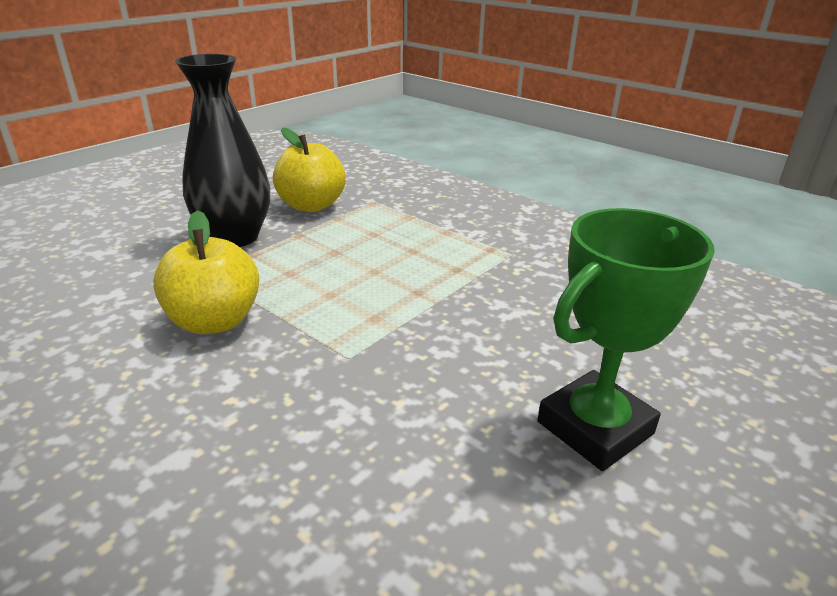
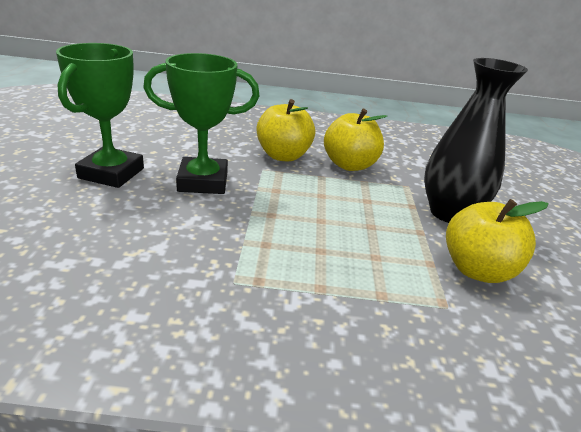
camera: 140 degrees right, 0 degrees up
(281, 373) = (283, 156): none -> yellow apple
(459, 362) = (203, 182): none -> green trophy

